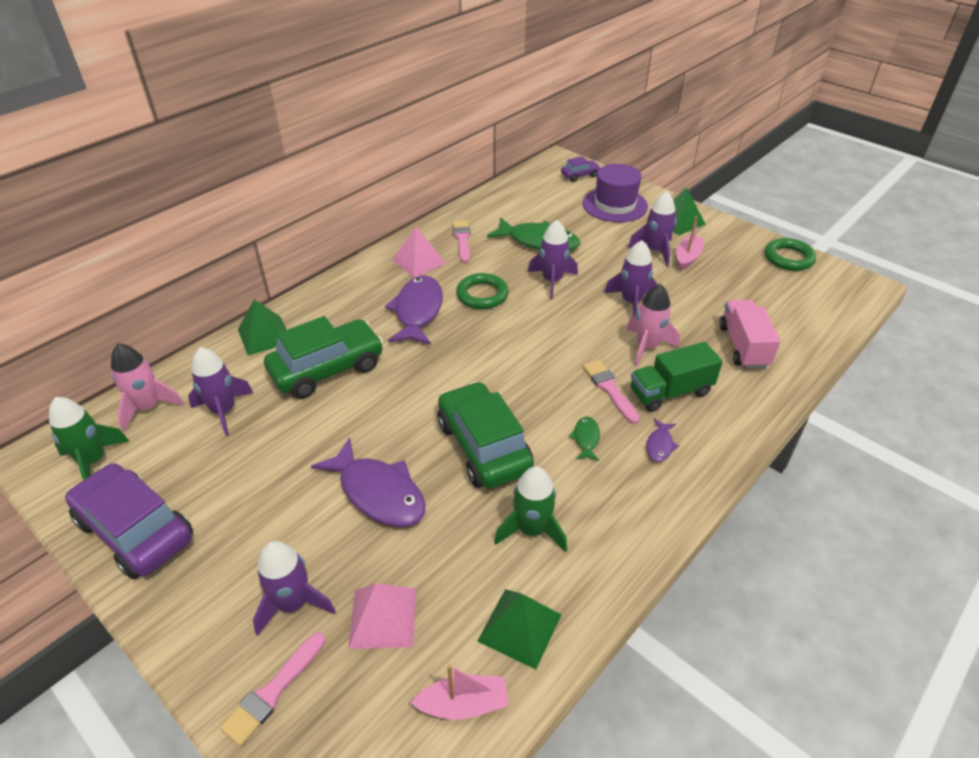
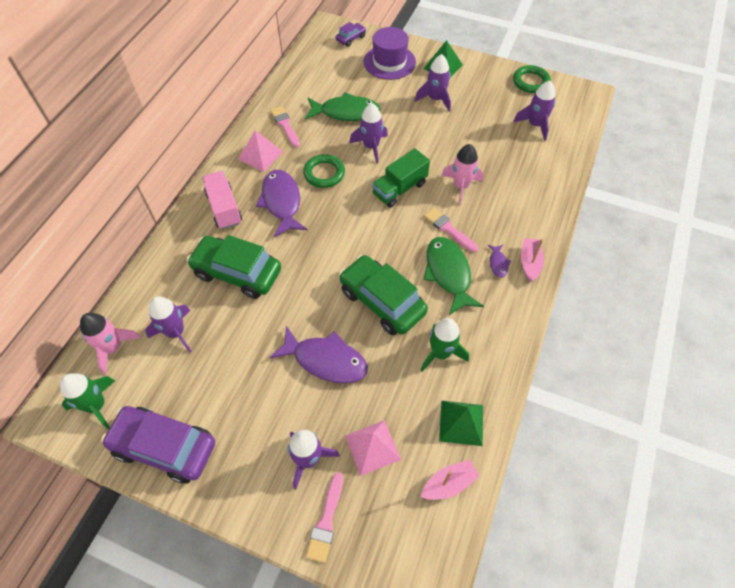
camera: 20 degrees left, 15 degrees up
(264, 335) = (171, 258): green pyramid -> none
(327, 369) = (237, 273): green car -> green car turned 105 degrees counterclockwise
(586, 438) = (448, 273): green fish -> green fish, size x2.18
(631, 302) = (435, 150): purple rocket -> purple rocket (535, 125)
(670, 392) = (490, 219): green truck -> green truck (399, 189)
(687, 257) = (461, 99): pink boat -> pink boat (529, 263)
(743, 346) = (525, 168): pink truck -> pink truck (224, 208)

